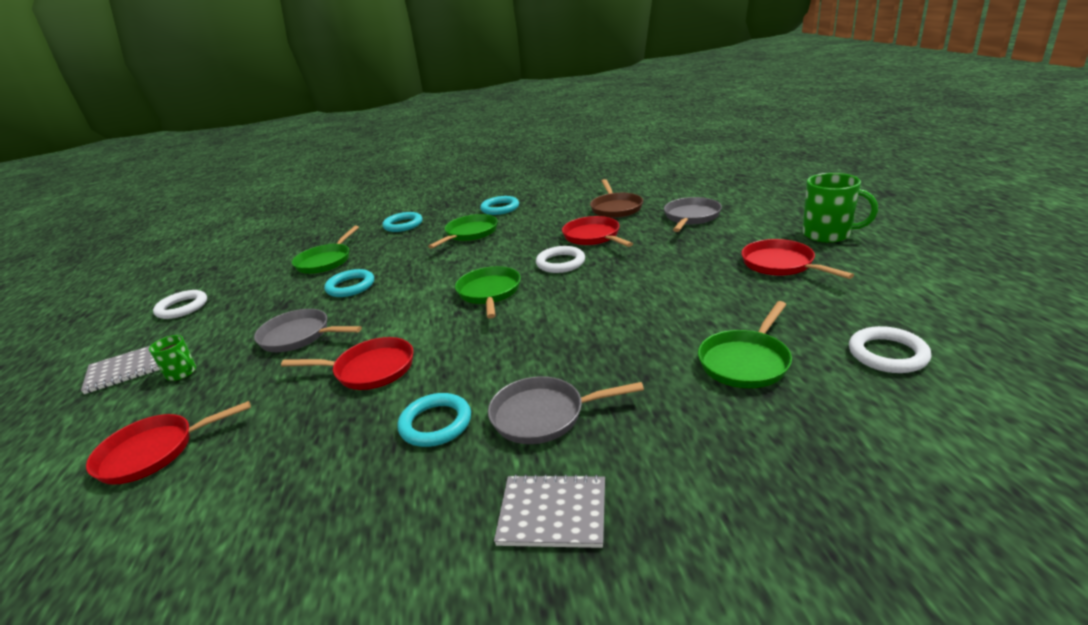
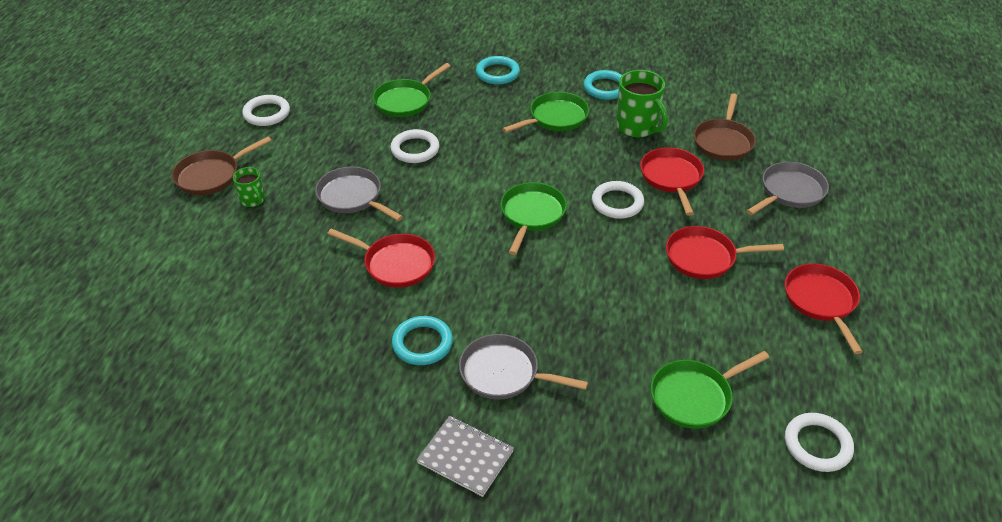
camera: 20 degrees right, 15 degrees up
(125, 370) = (211, 175): grey notebook -> brown pan
(153, 452) = (220, 276): red pan -> red pan (704, 257)
(350, 286) = (415, 149): turquoise ring -> white ring
(828, 234) = (905, 282): green mug -> green mug (637, 127)

